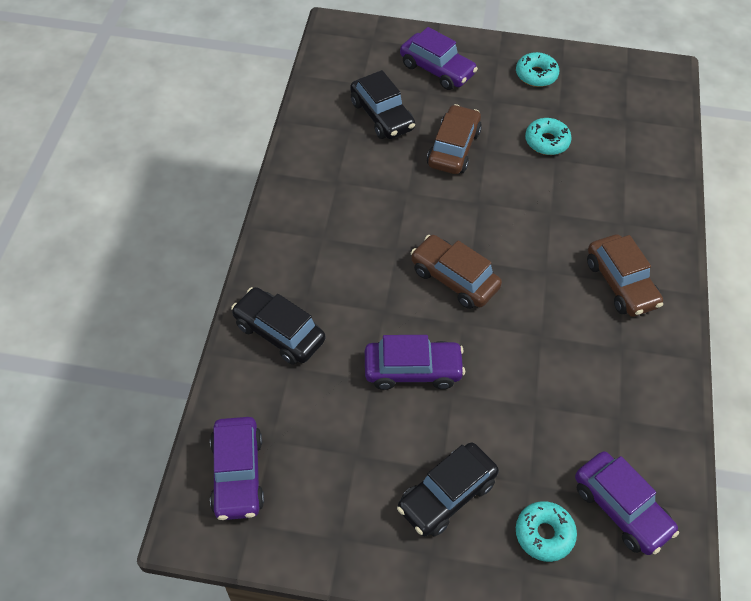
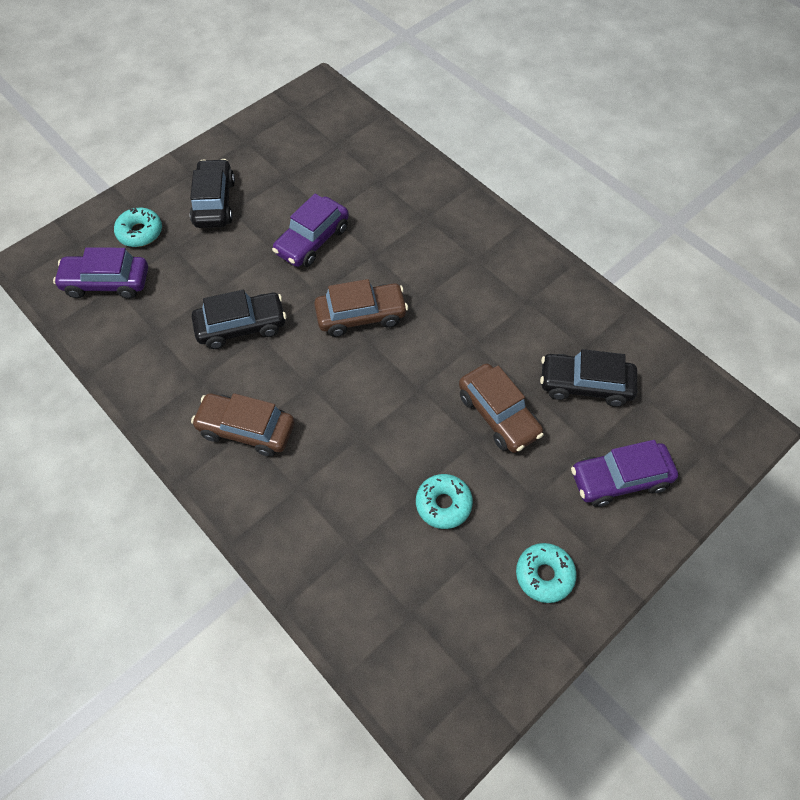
camera: 130 degrees right, 5 degrees up
(237, 474) = (331, 119): purple car -> none
(279, 332) = (412, 188): black car -> black car (241, 326)

